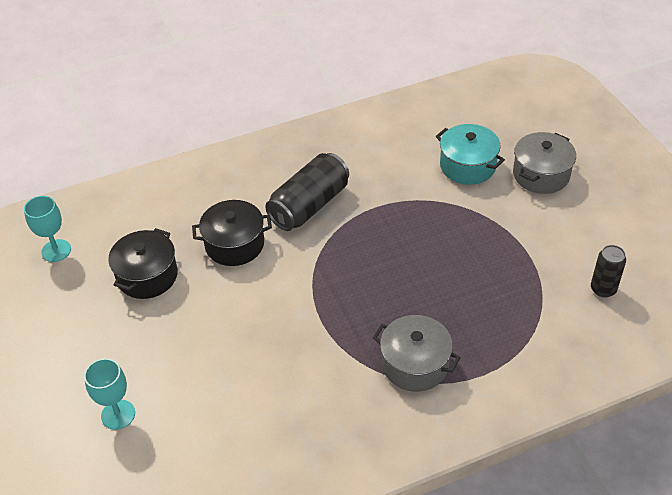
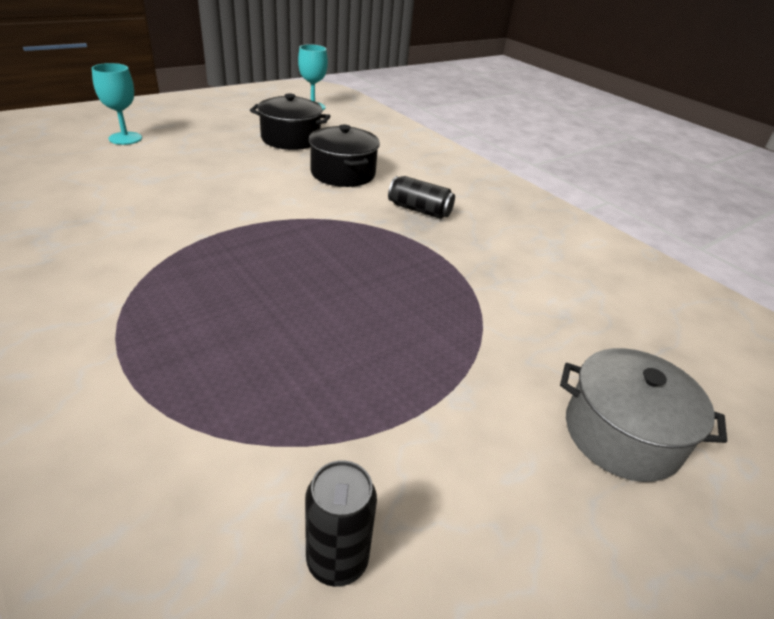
camera: 70 degrees right, 10 degrees down
(309, 205) = (419, 210): black can -> black can, size x0.57
(415, 364) = (156, 300): grey pot -> none
(467, 166) = (575, 335): turquoise pot -> none

